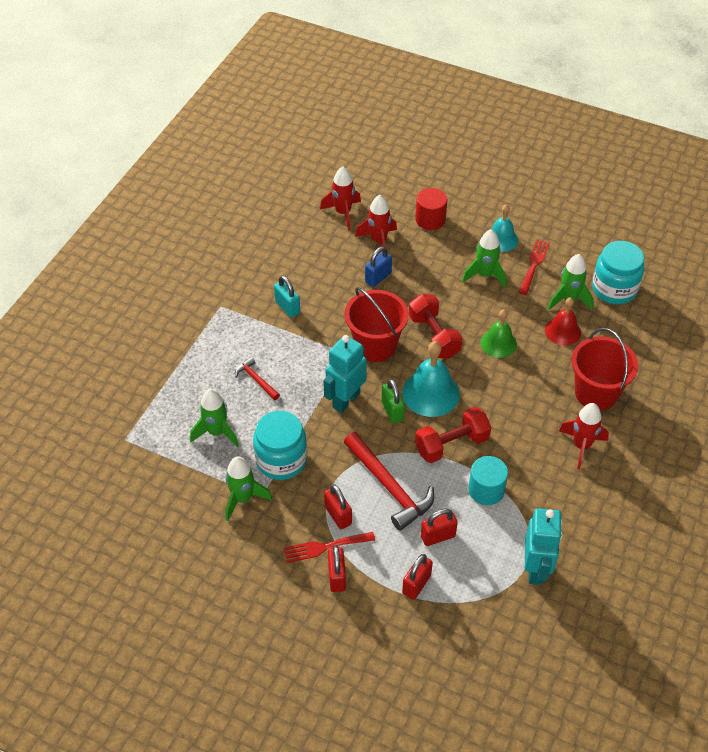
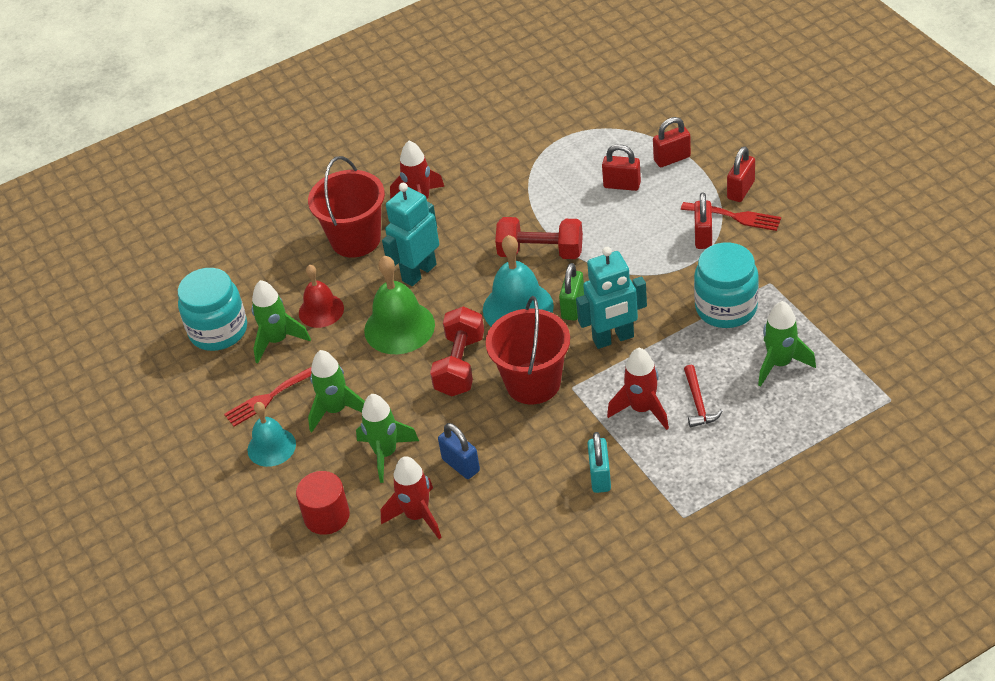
camera: 140 degrees left, 5 degrees down
(243, 498) = (790, 288): green rocket -> green rocket (386, 454)
(343, 213) = (427, 582): red rocket -> red rocket (642, 409)
(378, 278) = (461, 465): blue padlock -> blue padlock turned 60 degrees clockwise
(389, 486) = (633, 241): red hammer -> none
(486, 490) = (544, 202): turquoise cylinder -> none
(498, 343) = (399, 327): green bell -> green bell, size x1.53
(536, 569) = (557, 131): turquoise robot -> turquoise robot (418, 272)

